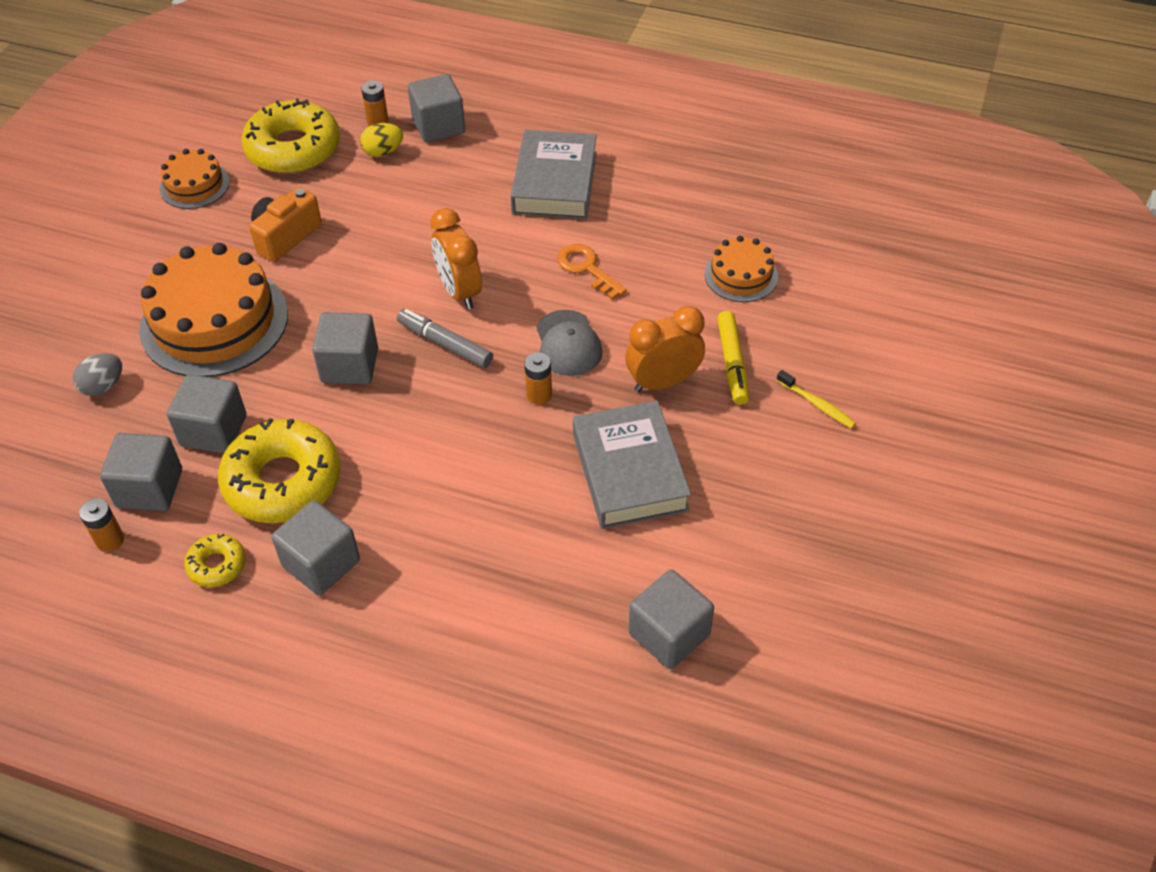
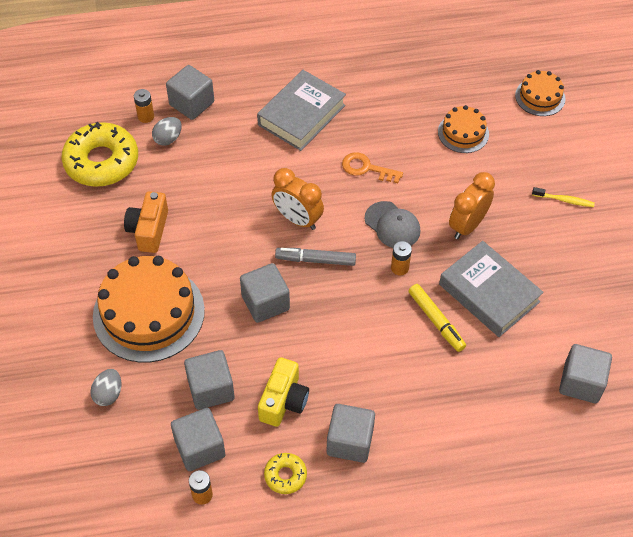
camera: 30 degrees left, 5 degrees up
(194, 185) = (51, 219): orange cake -> orange cake (540, 97)
(283, 481) = (283, 401): yellow donut -> yellow camera
(383, 152) = (168, 139): yellow egg -> grey egg
(554, 183) = (301, 115): grey book -> grey book turned 60 degrees clockwise
(732, 363) = (498, 195): yellow marker -> yellow marker (436, 321)

